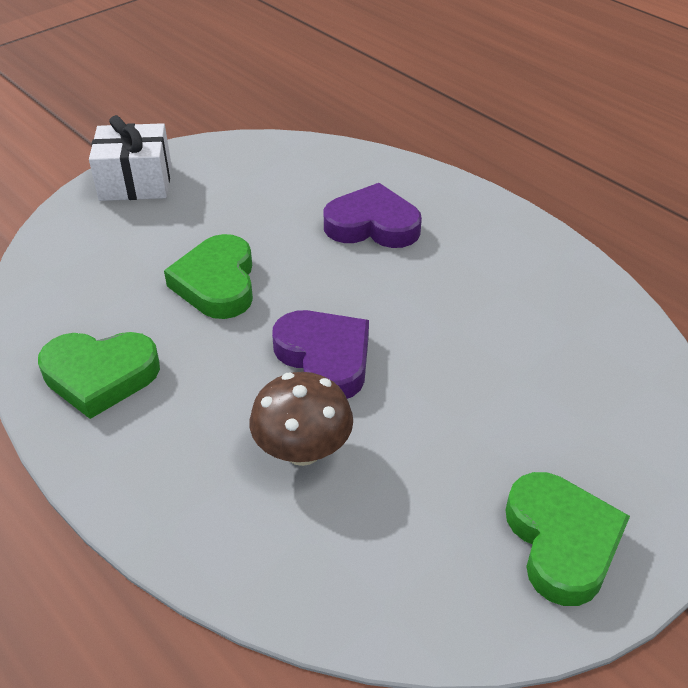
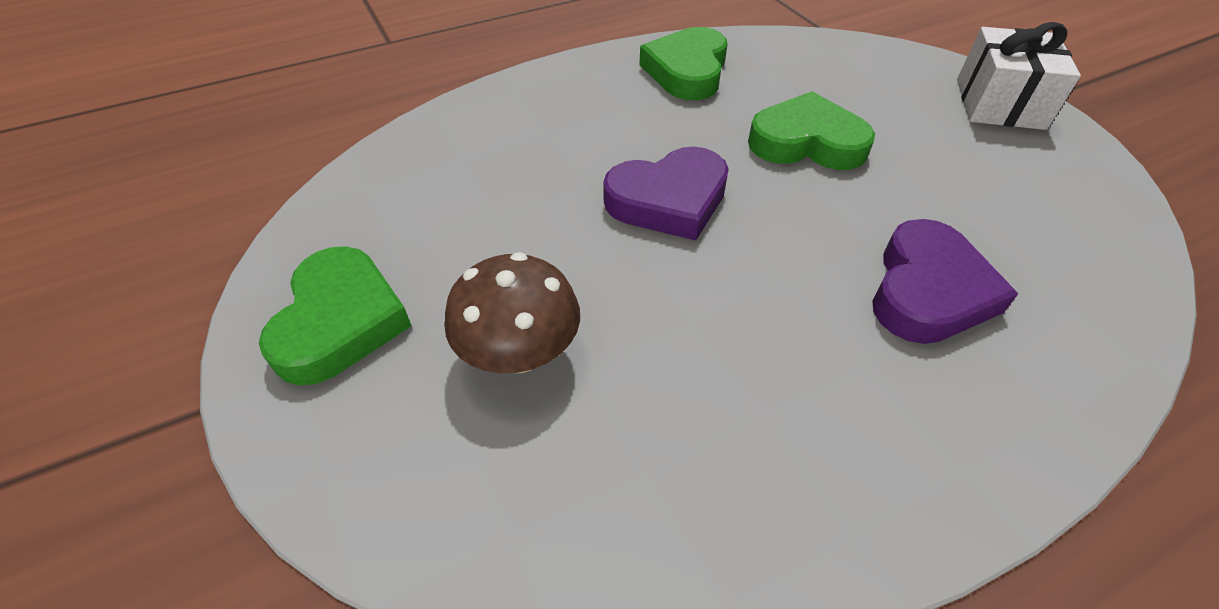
camera: 105 degrees right, 5 degrees up
(303, 450) = (552, 167): brown mushroom -> brown mushroom (519, 353)
(562, 542) = (340, 321): green heart -> green heart turned 90 degrees counterclockwise

